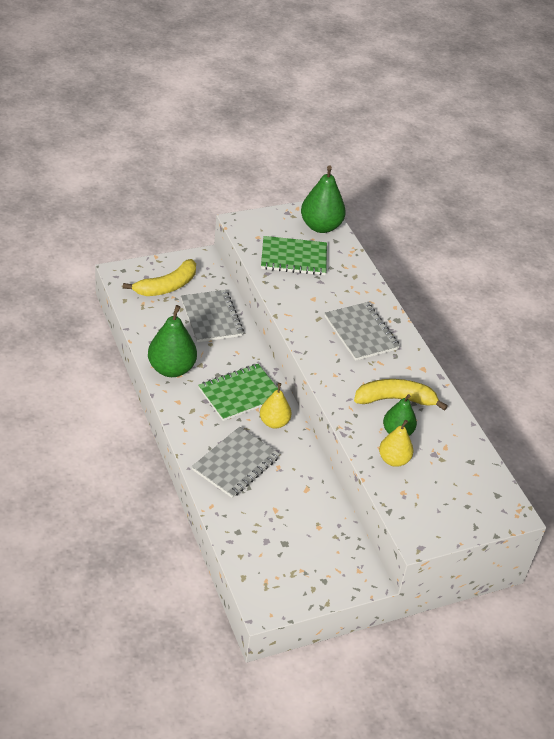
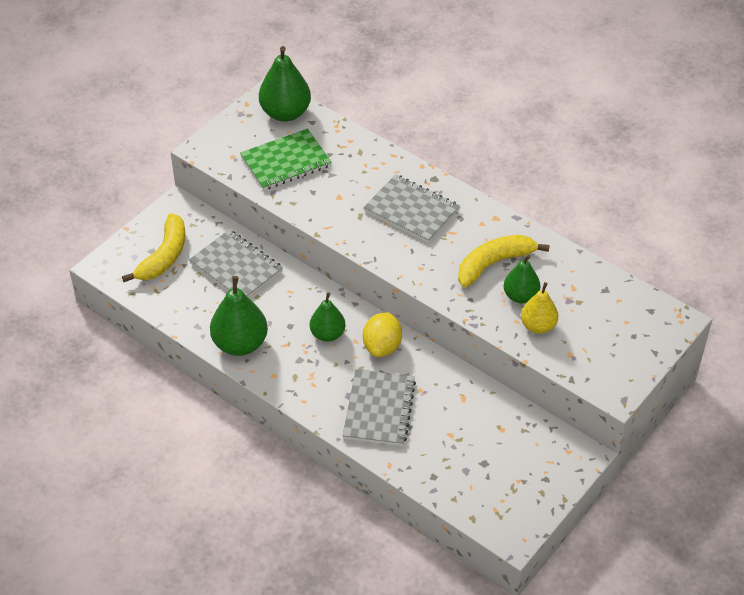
camera: 25 degrees left, 5 degrees up
(240, 394) = (327, 334): green notebook -> green pear
(274, 422) = (382, 346): yellow pear -> yellow lemon

